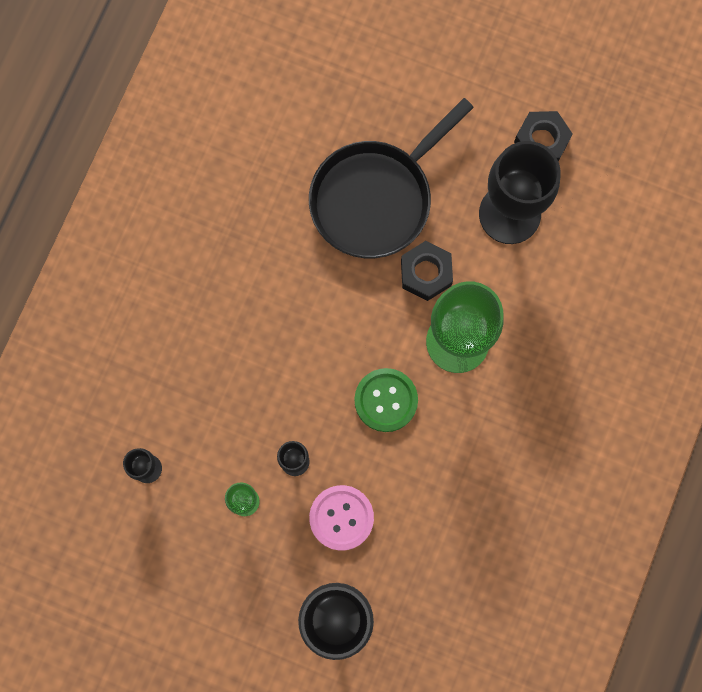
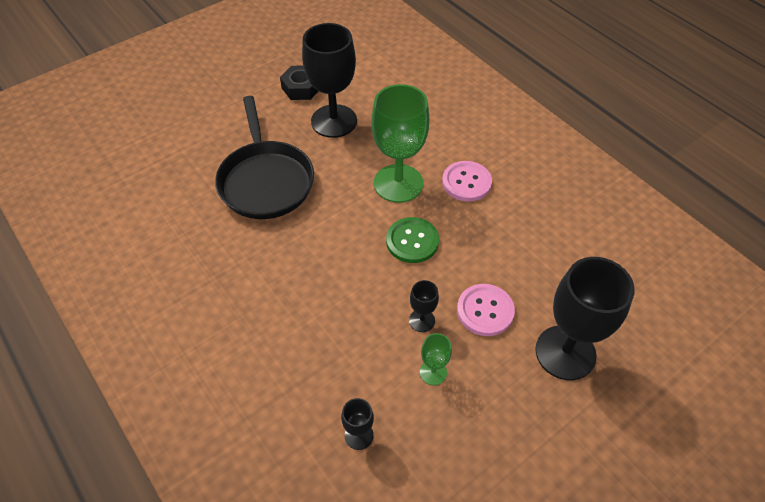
camera: 60 degrees left, 25 degrees down
(426, 273) = (338, 178): black nut -> none
(504, 416) = (466, 182): none -> pink button

